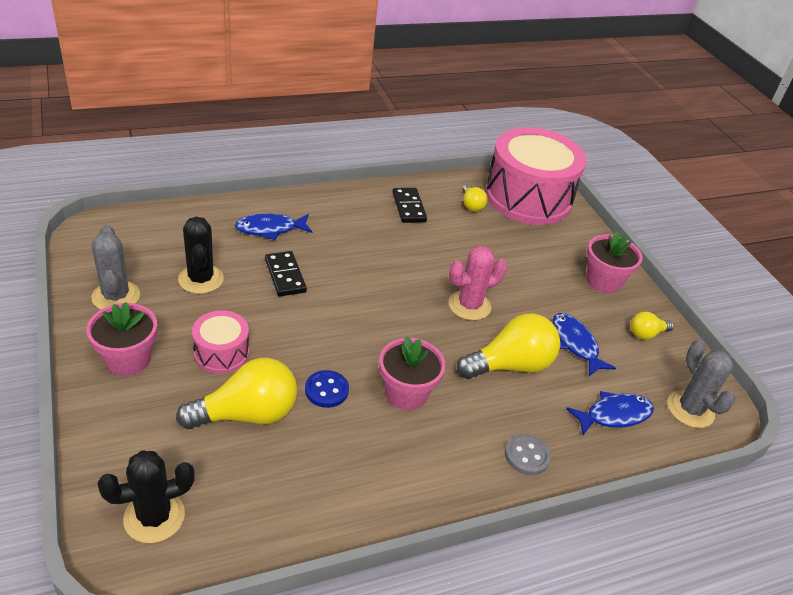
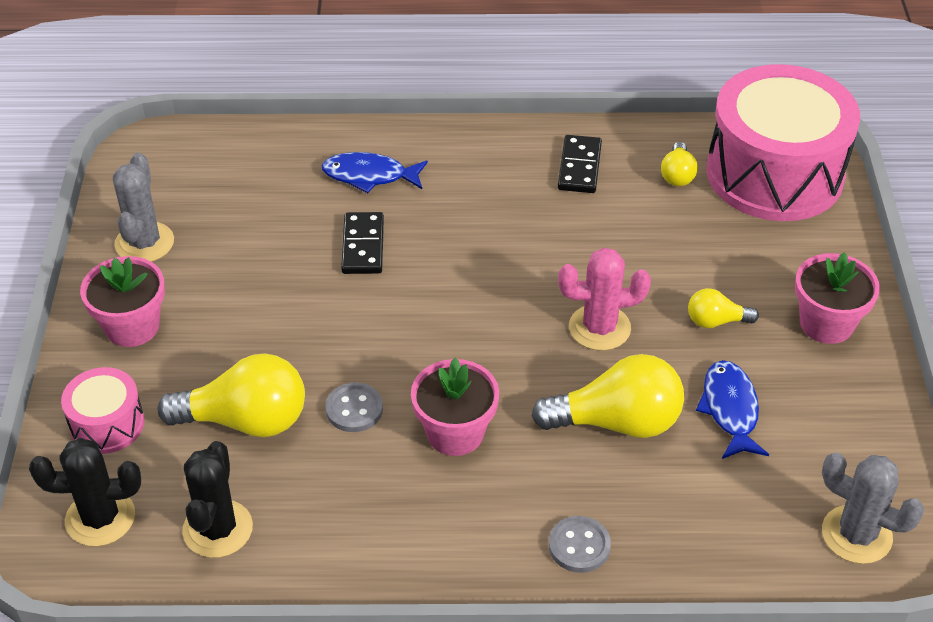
camera: 25 degrees right, 5 degrees up
(201, 279) = (254, 235): black cactus -> black cactus (218, 529)
(221, 353) = (244, 337): pink drum -> pink drum (107, 424)
(326, 390) = (354, 409): blue button -> grey button
(614, 415) = (734, 519): blue fish -> none
(646, 334) = (851, 414): yellow light bulb -> yellow light bulb (716, 321)
(690, 409) = (856, 535): grey cactus -> grey cactus turned 60 degrees counterclockwise

